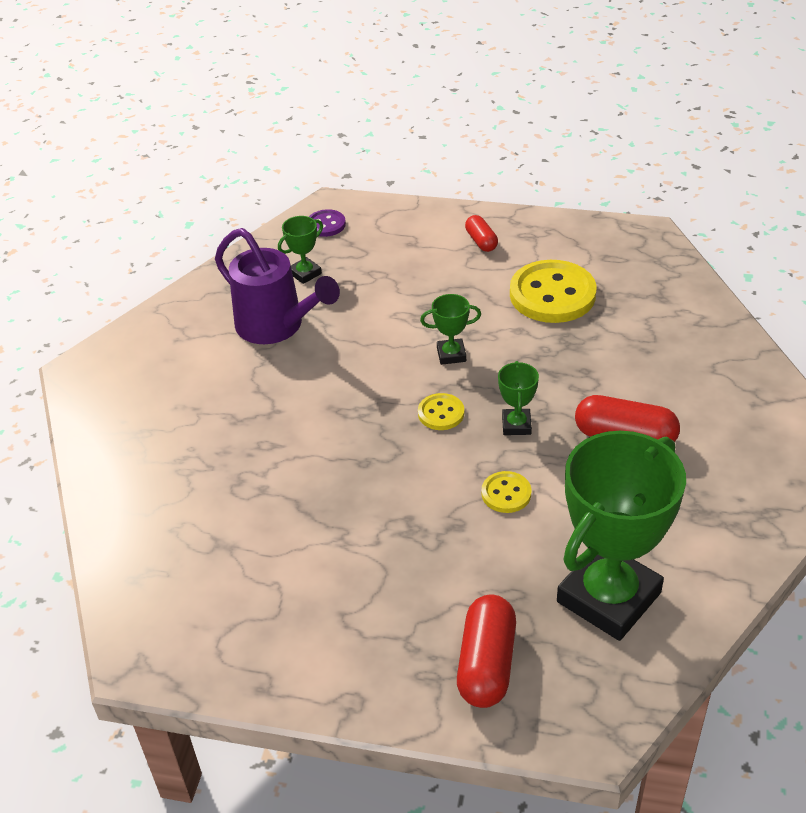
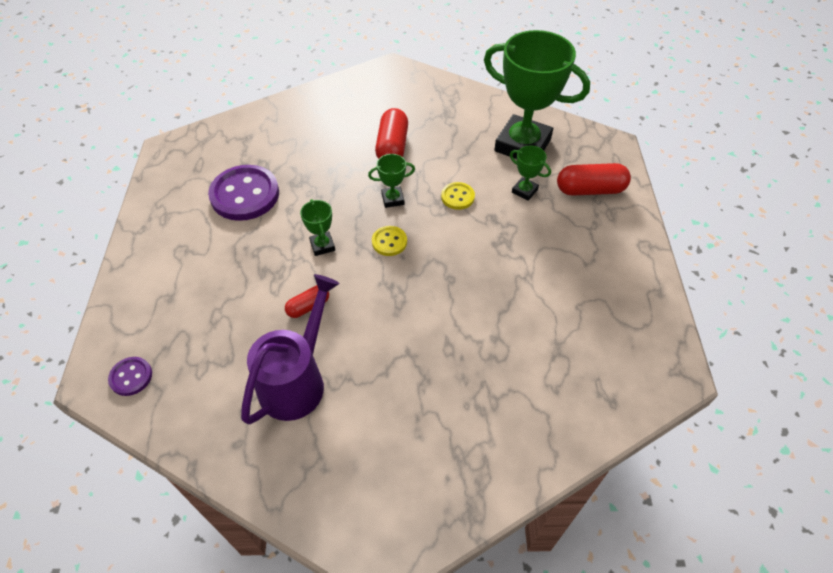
camera: 105 degrees left, 10 degrees up
(305, 273) = (214, 376): green trophy -> green trophy (524, 191)
(481, 241) = (170, 247): red capsule -> red capsule (308, 306)
(552, 294) = (245, 195): yellow button -> purple button

